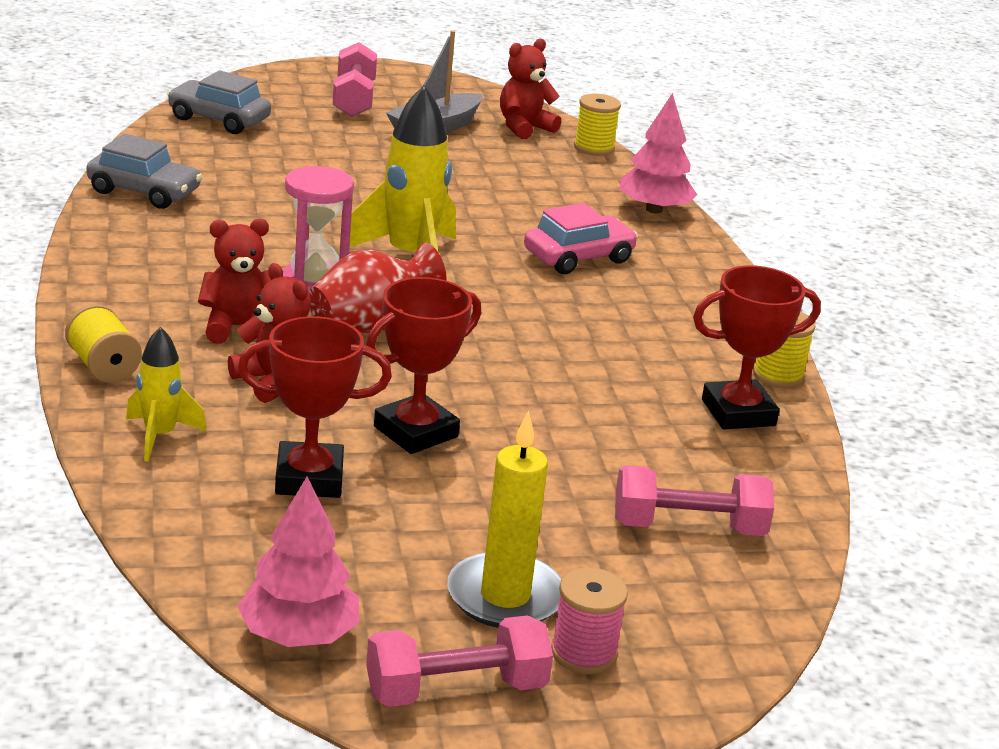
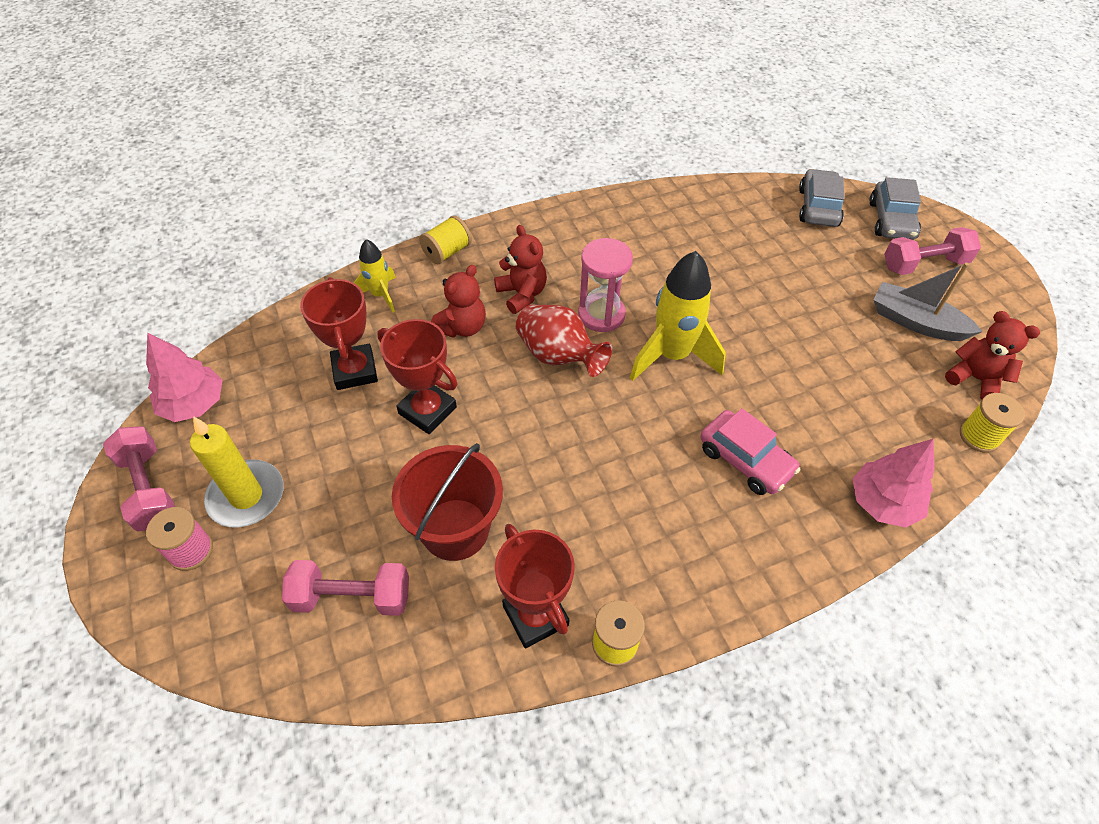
camera: 80 degrees right, 25 degrees up
(144, 192) = (677, 205): grey car -> grey car (891, 220)
(612, 442) = (455, 529): none -> red bucket
(688, 527) = (352, 597): pink dumbbell -> pink dumbbell turned 75 degrees counterclockwise

